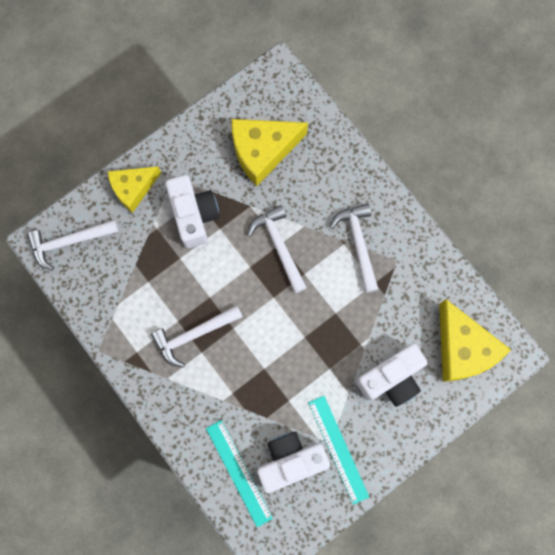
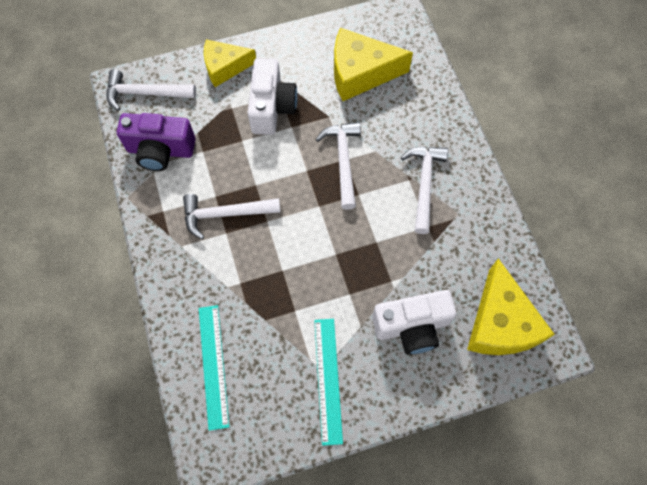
camera: 20 degrees right, 10 degrees down
(109, 294) = (160, 151): none -> purple camera
(290, 461) = (272, 373): white camera -> none

